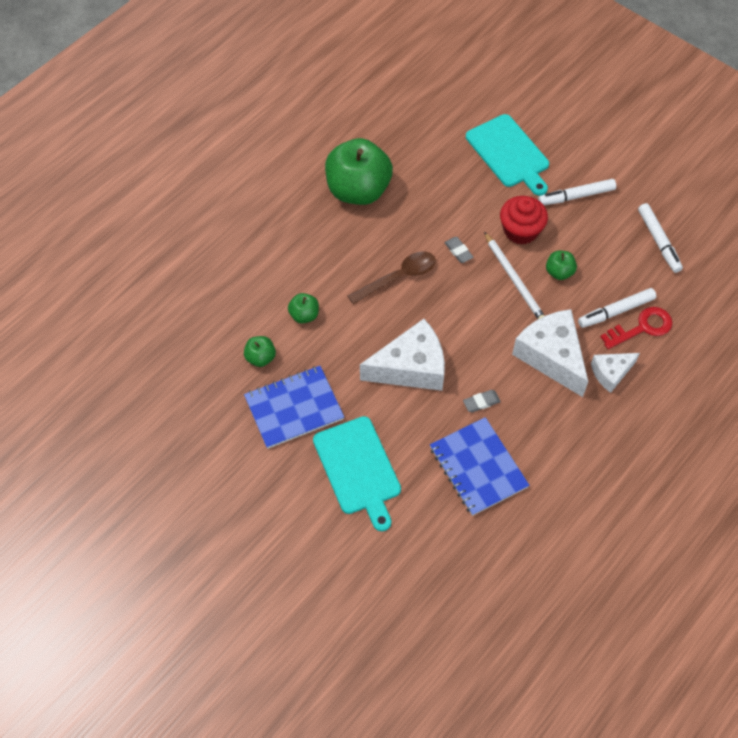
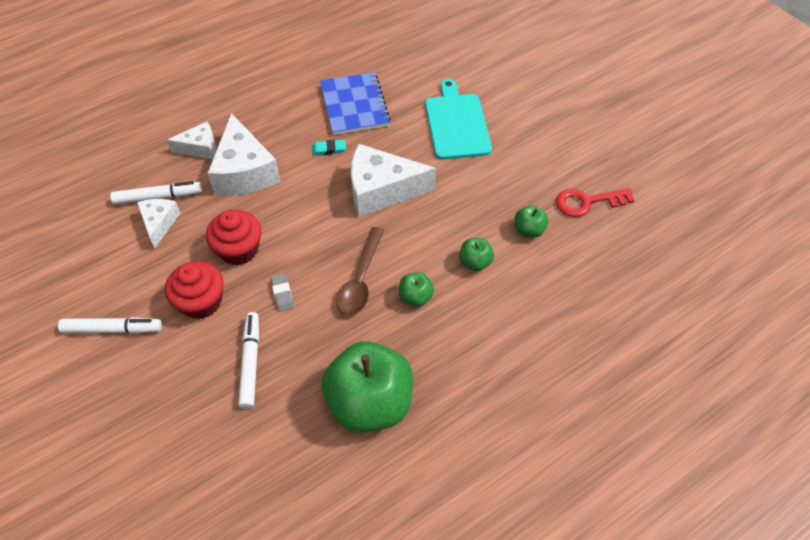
camera: 165 degrees left, 5 degrees down
(294, 408) = (503, 179): blue notebook -> none
(399, 277) = (360, 280): brown spoon -> brown spoon turned 60 degrees counterclockwise
(481, 402) = (328, 149): grey eraser -> turquoise eraser
(509, 153) = (155, 410): turquoise cutting board -> none
(514, 279) = (239, 250): white pencil -> red cupcake
(559, 272) = (188, 247): green apple -> green apple (415, 297)
(598, 287) = (159, 223): none -> white cheese
(642, 327) = (144, 178): red key -> red key (587, 202)
(658, 241) = (63, 255): white marker -> white marker (250, 362)

